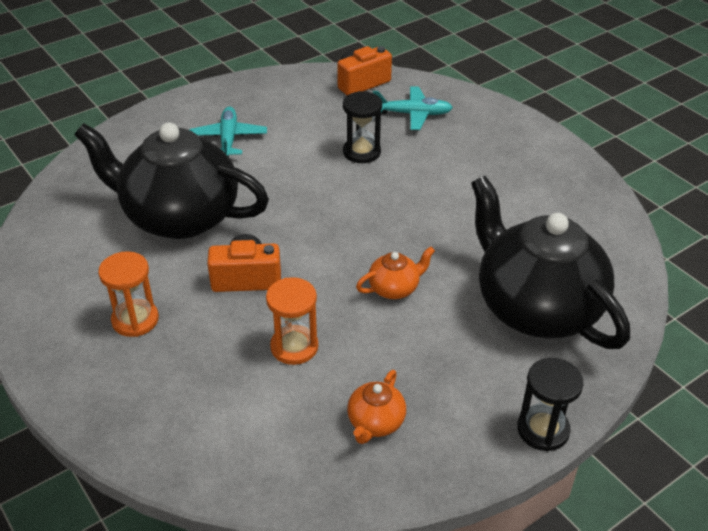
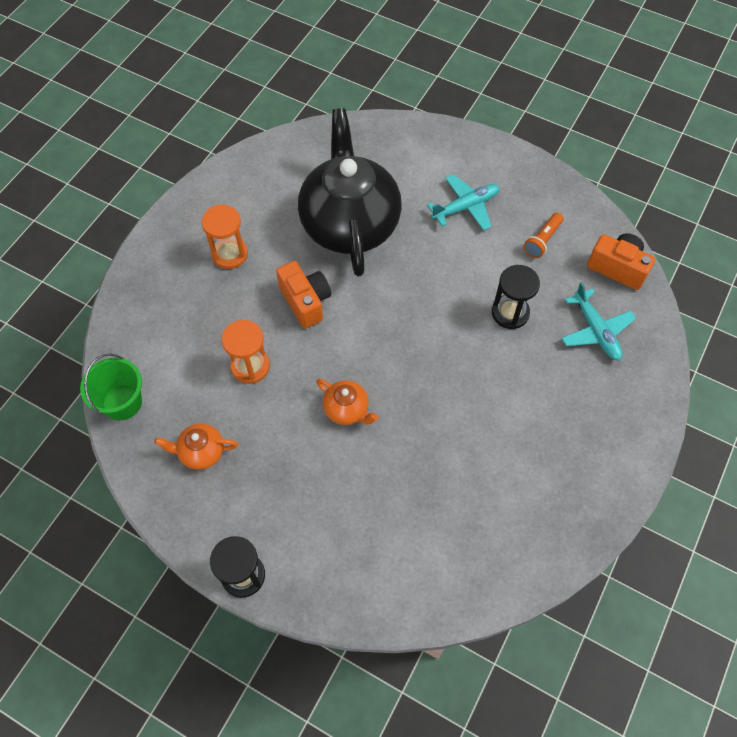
camera: 65 degrees right, 20 degrees up
(262, 481) = (122, 402): none -> green bucket
(302, 110) = (542, 240): none -> orange flashlight
(536, 308) = (378, 529): black teapot -> none

